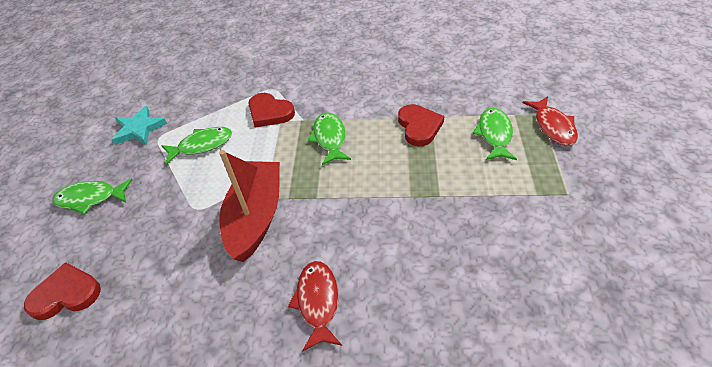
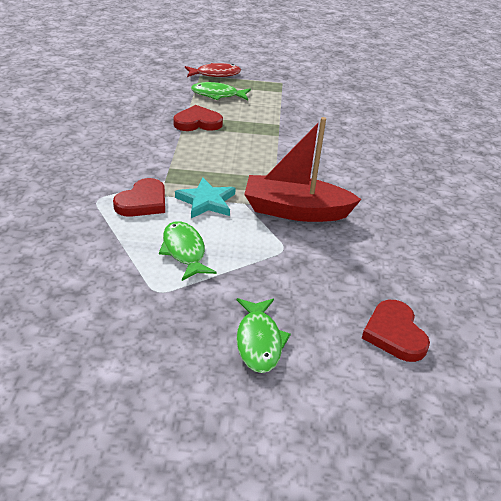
camera: 95 degrees left, 10 degrees down
(139, 129) = (131, 313): turquoise star -> turquoise star (206, 201)
(318, 302) = (378, 182): red fish -> none
(330, 138) = (199, 167): green fish -> none

